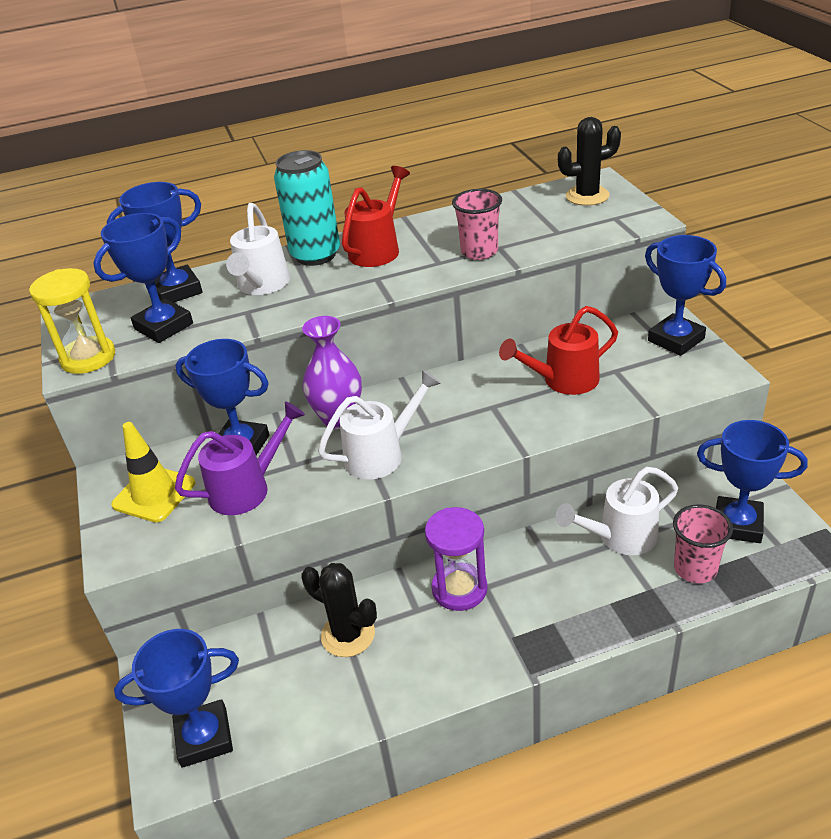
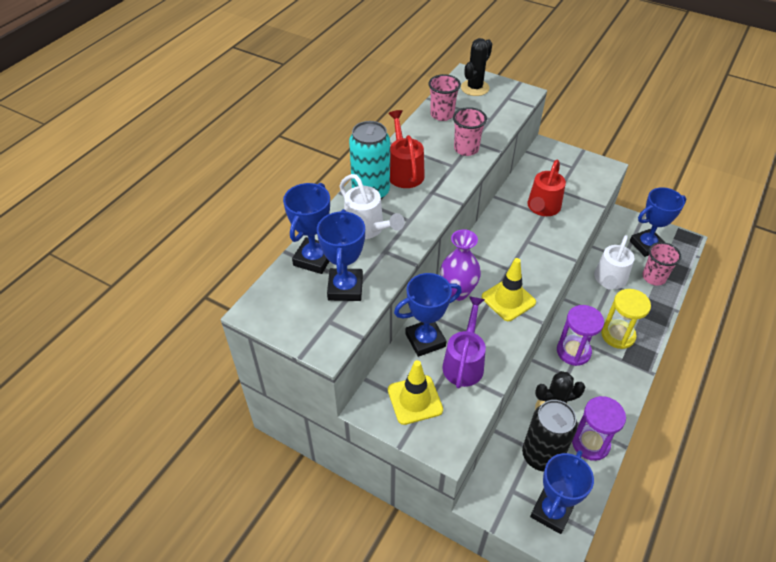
camera: 45 degrees left, 10 degrees up
(88, 358) = (327, 336): yellow hourglass -> yellow hourglass (618, 335)
(272, 672) = (541, 455): none -> black can
(343, 701) = (590, 443): none -> purple hourglass
(381, 454) = (508, 300): white watering can -> yellow traffic cone
(504, 210) = (442, 115): none -> pink cup
(676, 340) = (565, 159): blue trophy -> none

